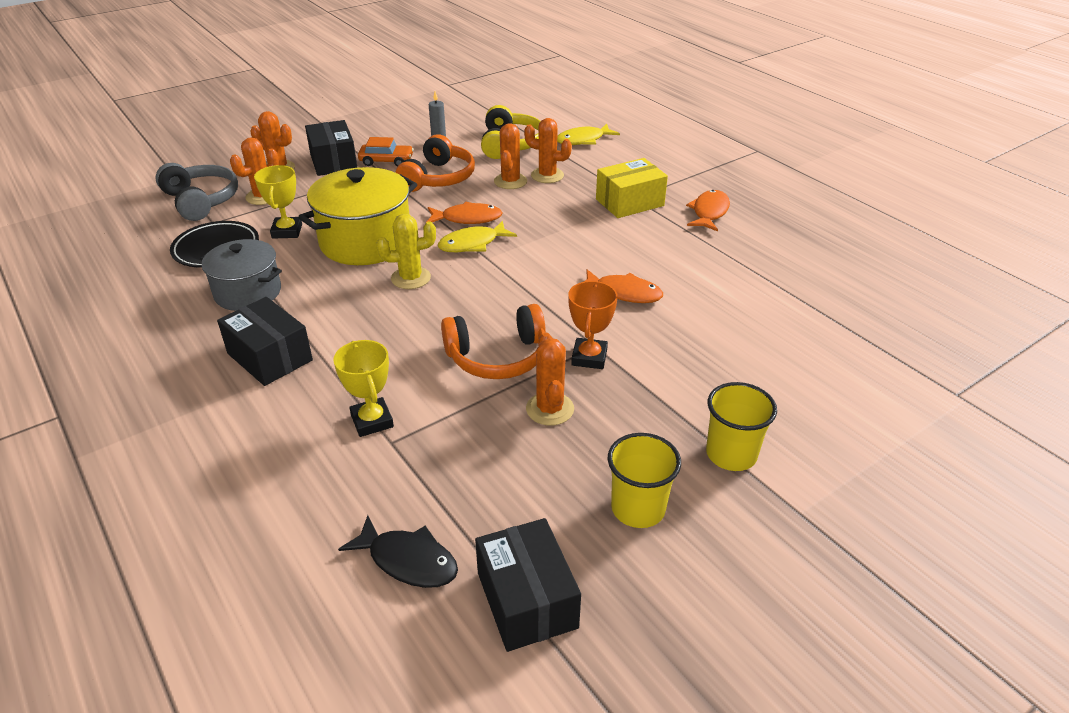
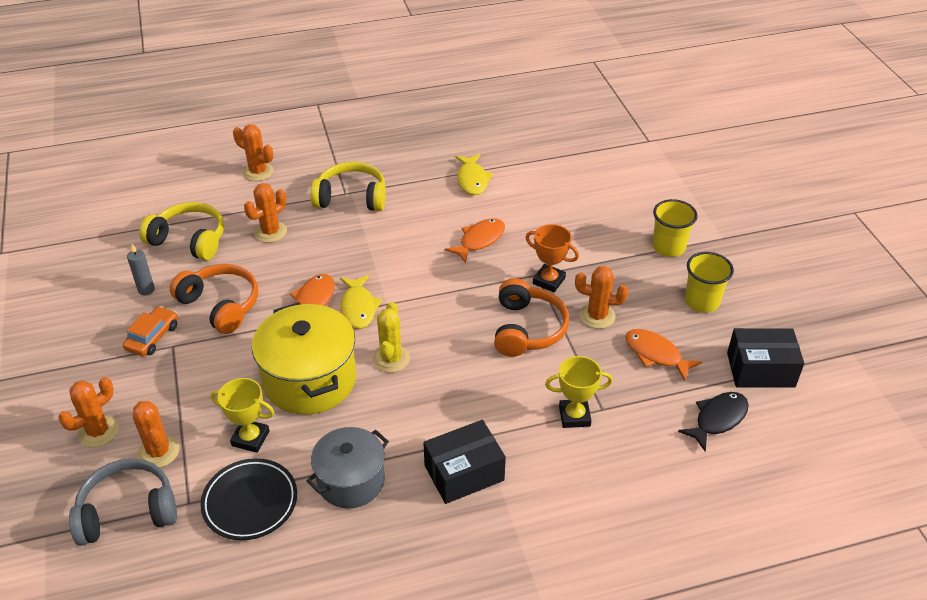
camera: 70 degrees left, 5 degrees up
(333, 161) = (119, 381): black box -> none
(510, 181) = (264, 258): orange cactus -> orange cactus (258, 172)
(583, 140) = (220, 191): yellow fish -> yellow fish (472, 180)
(629, 202) = (351, 197): yellow box -> yellow headphones
(709, 212) = (395, 161): orange fish -> orange fish (656, 354)

